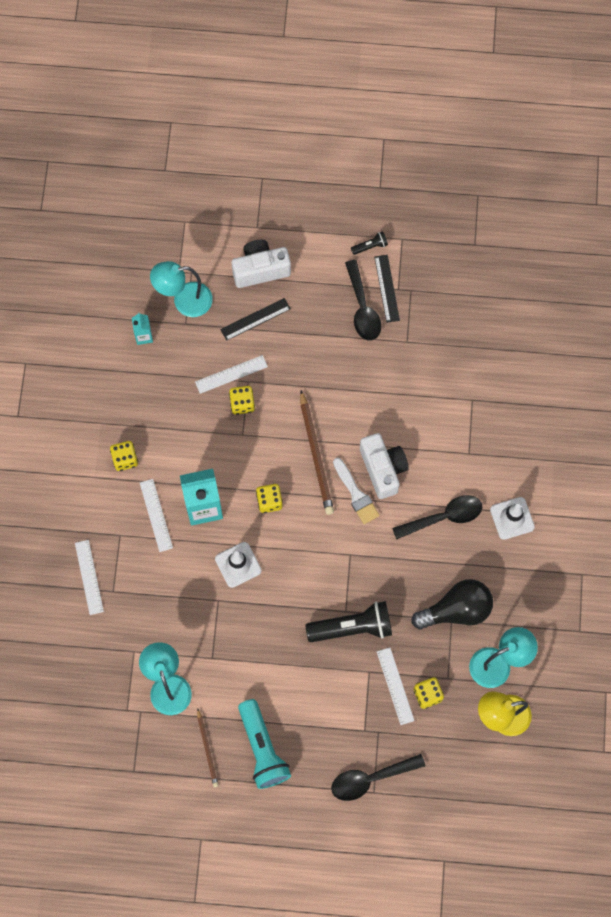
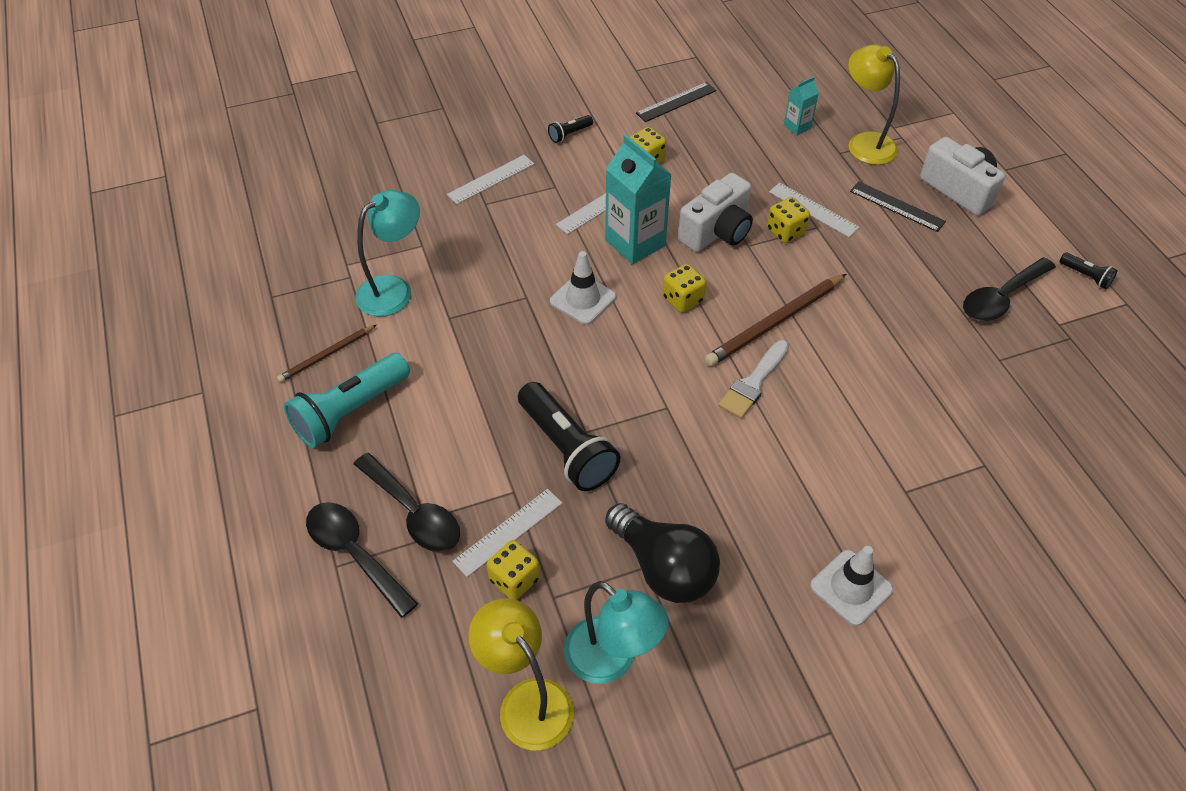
camera: 65 degrees right, 20 degrees down
(68, 500) = (569, 134): none -> black flashlight
(184, 301) = (865, 143): turquoise lamp -> yellow lamp
(383, 469) = (808, 399): white camera -> white camera (717, 232)
(387, 288) = (1049, 312): black ruler -> black ruler (676, 102)
(444, 517) = (791, 497): black spoon -> black spoon (414, 512)

